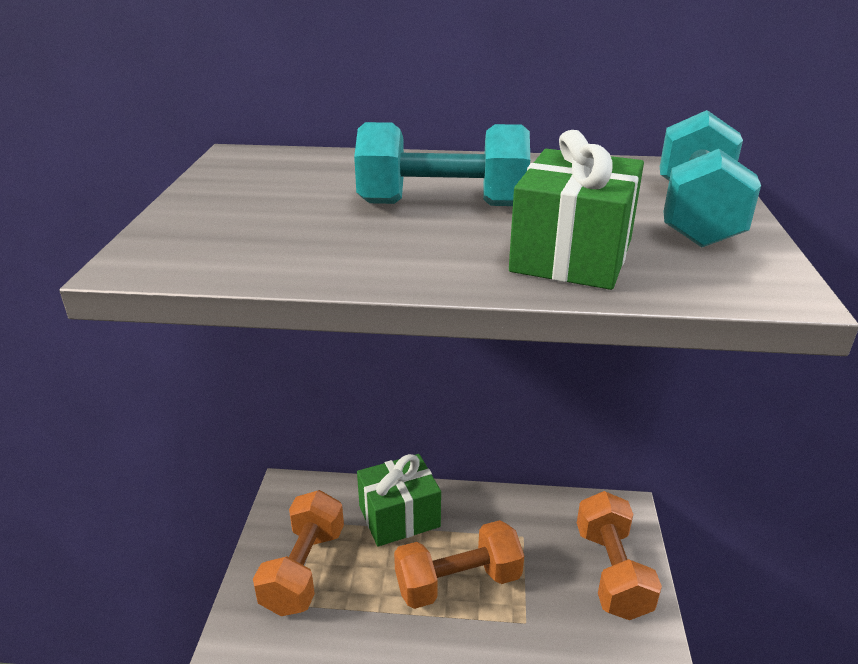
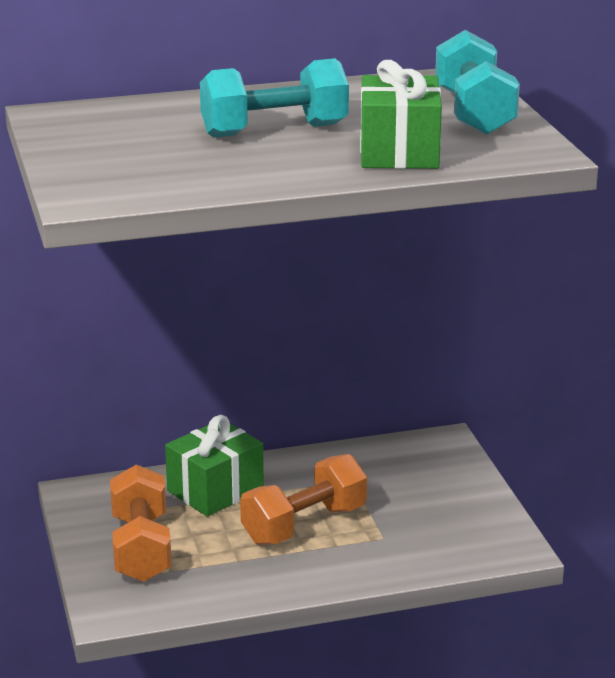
camera: 20 degrees left, 5 degrees down
(611, 572) = (448, 488): orange dumbbell -> none

